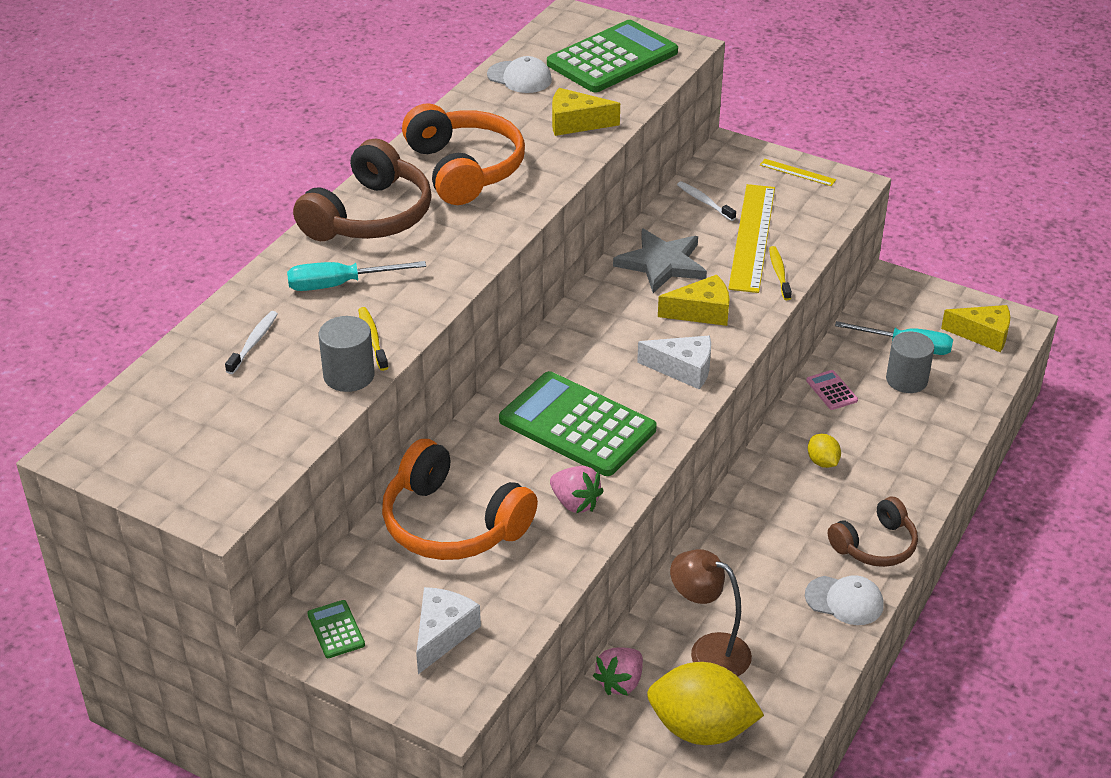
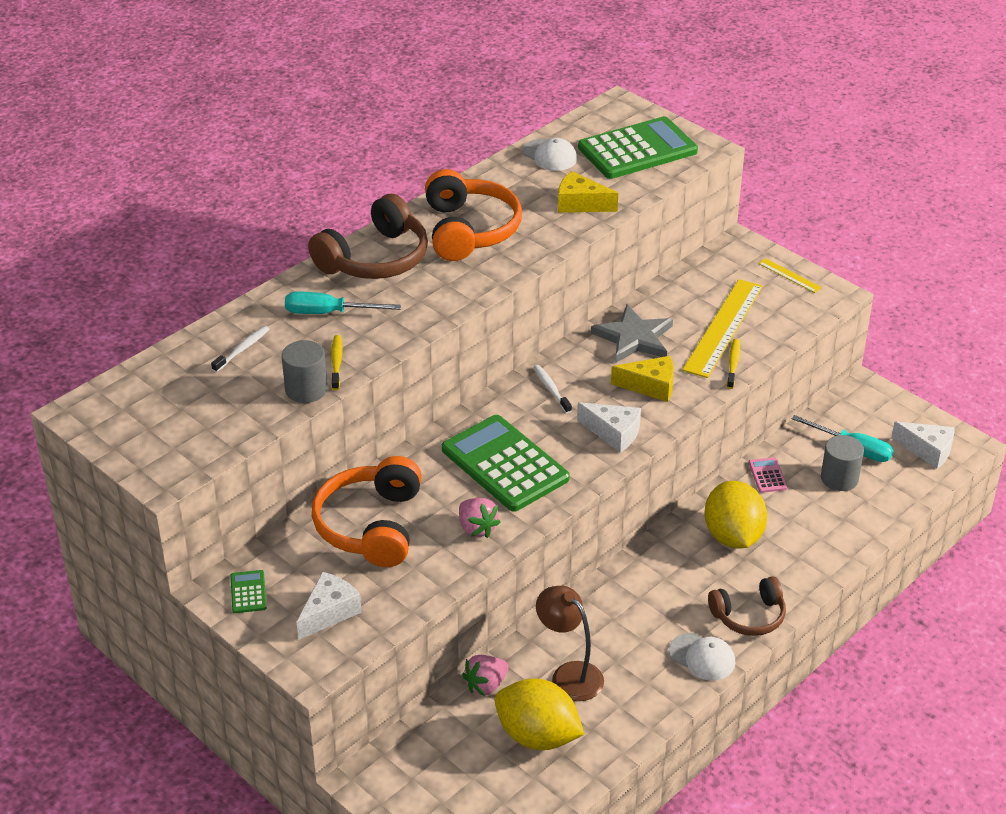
camera: 15 degrees right, 0 degrees up
(453, 523) = (371, 526): orange headphones -> orange headphones turned 45 degrees clockwise
(704, 202) = (694, 289): white toothbrush -> white toothbrush (551, 389)
(822, 462) = (733, 536): yellow lemon -> yellow lemon, size x2.17
(983, 335) = (927, 450): yellow cheese -> white cheese

